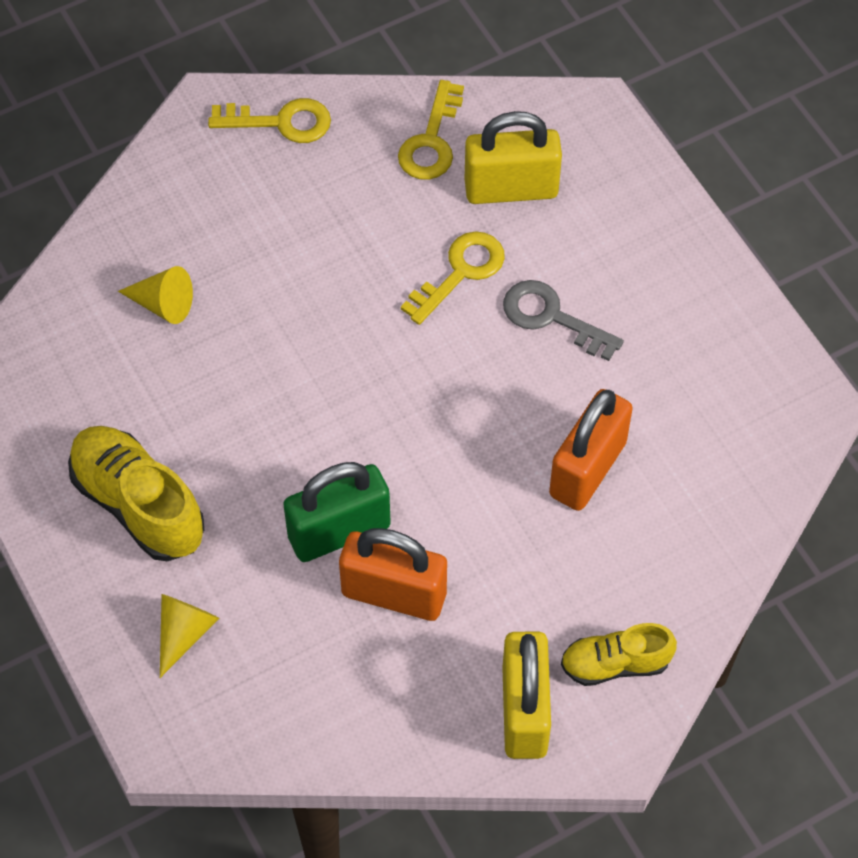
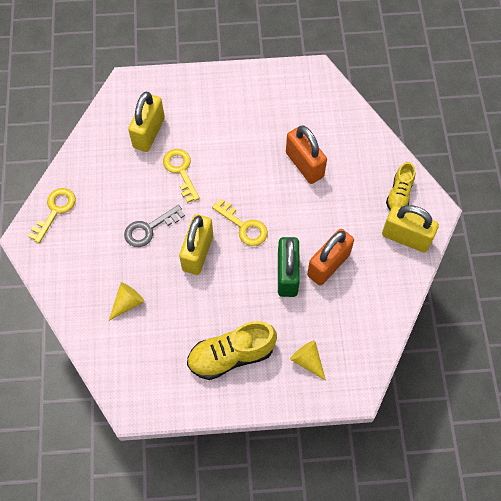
camera: 65 degrees left, 5 degrees up
(310, 369) = (197, 253): none -> yellow padlock
(431, 141) = (104, 153): yellow key -> yellow key (244, 226)
(551, 317) = (223, 146): grey key -> grey key (149, 229)

